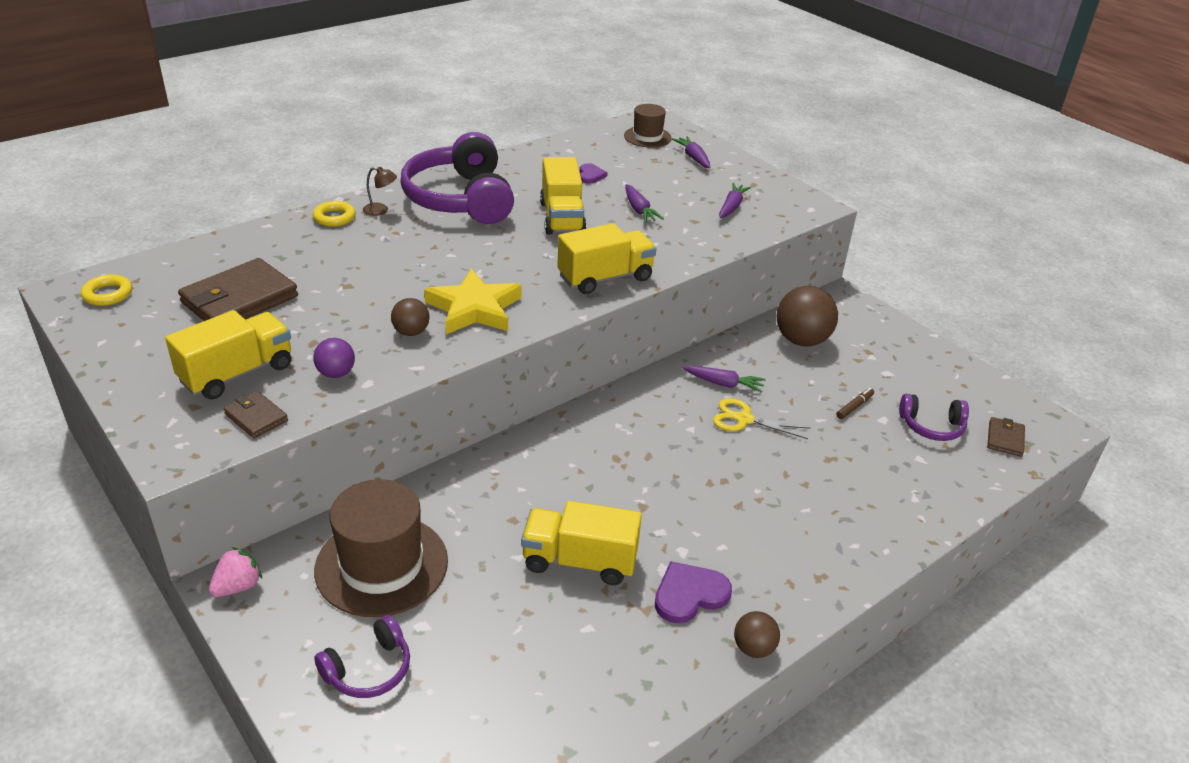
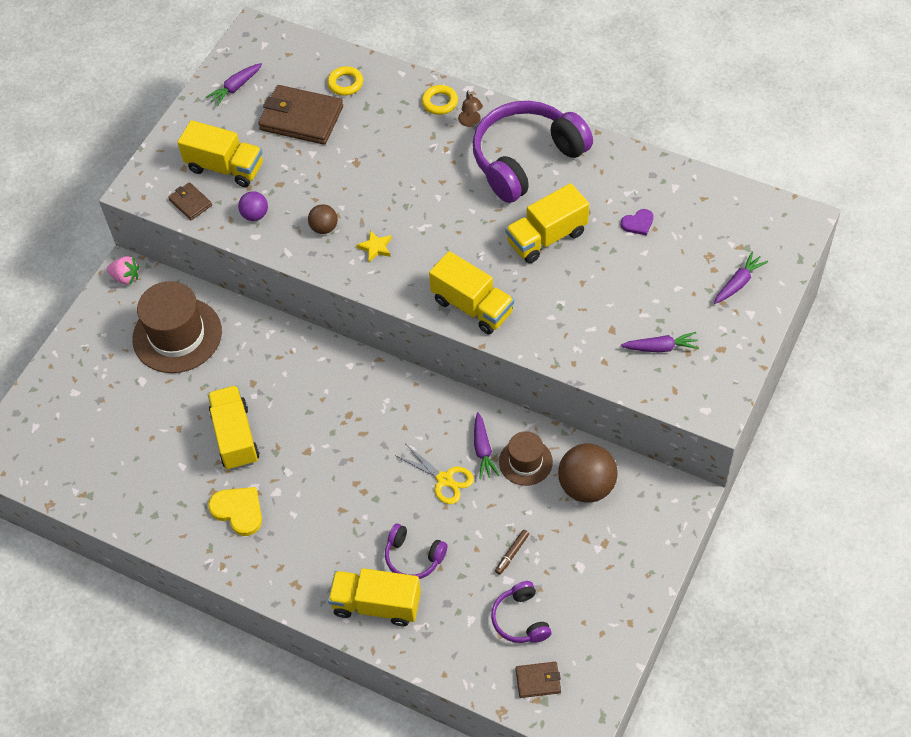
camera: 70 degrees right, 20 degrees up
(108, 294) = (264, 52): yellow ring -> yellow ring (345, 83)
(256, 417) = (190, 203): brown wallet -> brown wallet turned 60 degrees counterclockwise
(369, 669) = (99, 373): purple headphones -> purple headphones (413, 557)
(474, 309) = (375, 247): yellow star -> yellow star, size x0.45
(639, 210) = (601, 283): purple carrot -> purple carrot (235, 87)
(647, 137) = (753, 231): brown hat -> brown hat (525, 462)
(689, 594) = (238, 511): purple heart -> yellow heart
(744, 419) = (445, 479): yellow scissors -> yellow scissors turned 135 degrees clockwise
(753, 648) = (210, 563): brown ball -> none
(854, 407) = (512, 554): brown marker -> brown marker turned 105 degrees clockwise
(875, 519) = (376, 604): none -> yellow truck

